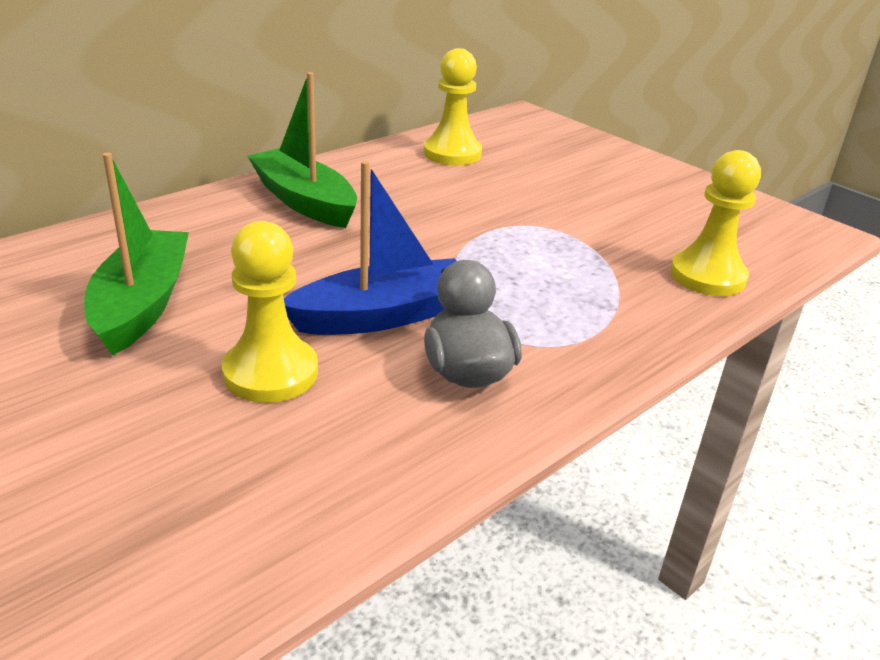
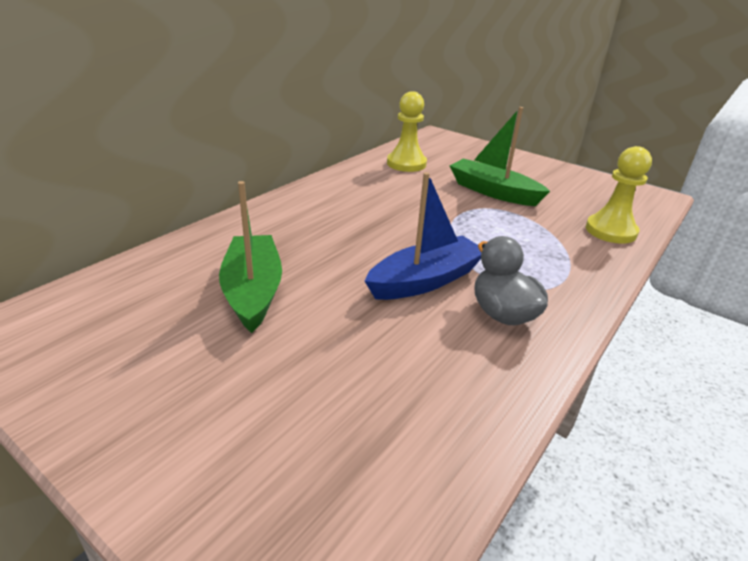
camera: 10 degrees left, 0 degrees up
(270, 373) = (372, 331): yellow pawn -> none
(304, 201) = (327, 205): green boat -> green boat (493, 192)

